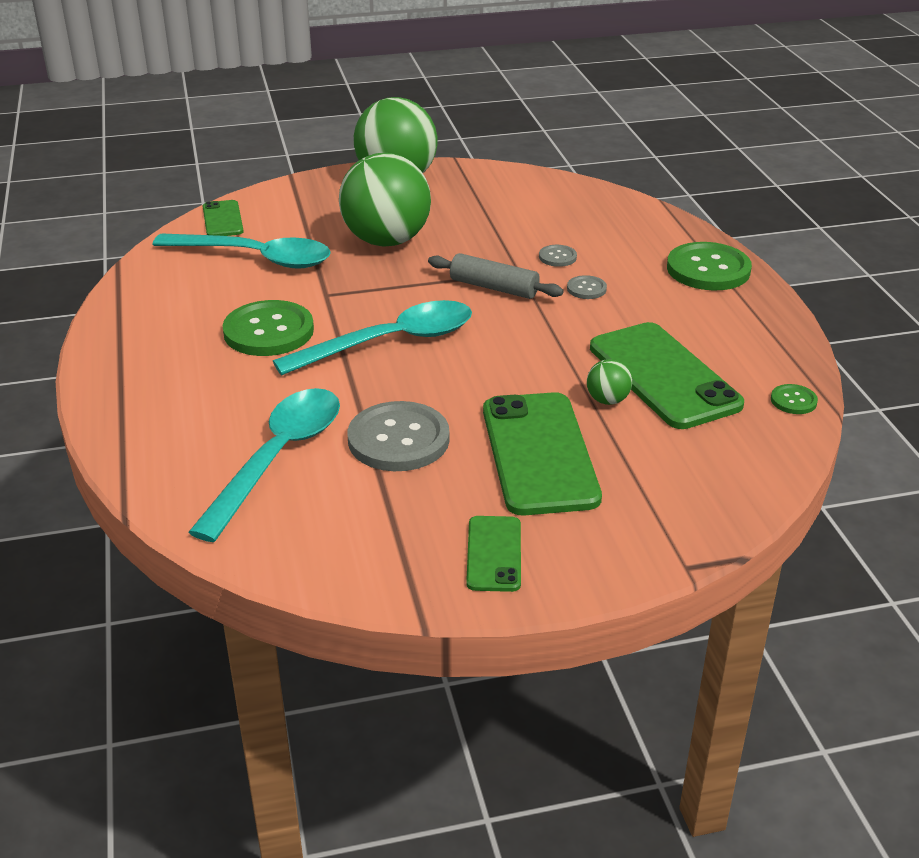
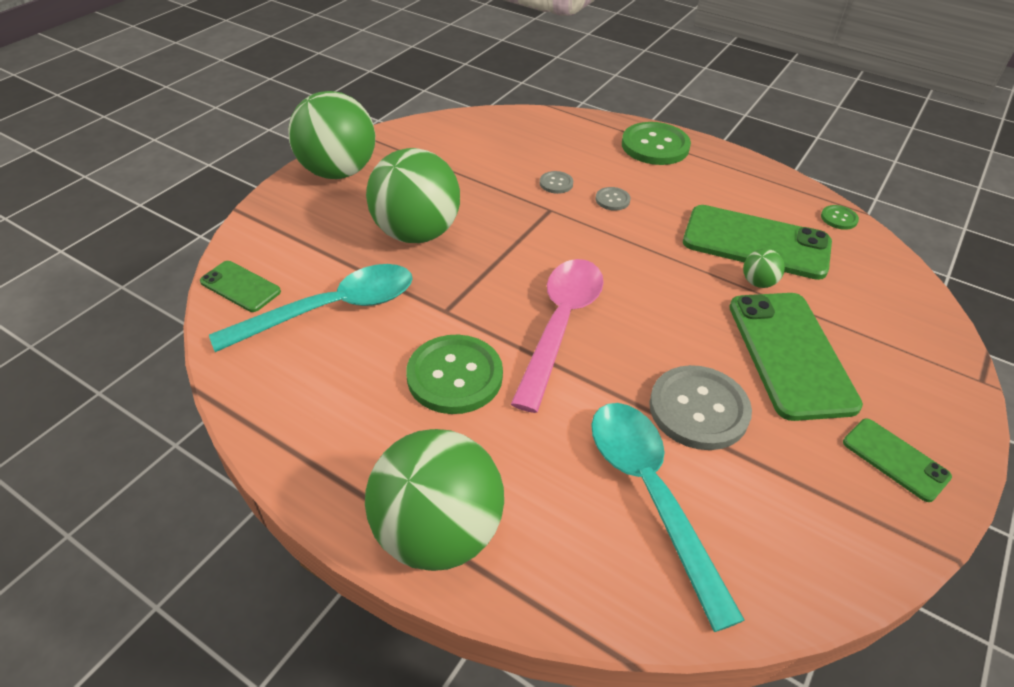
camera: 45 degrees left, 10 degrees up
(128, 397) = (438, 533): none -> green ball
(390, 342) = (560, 325): turquoise spoon -> pink spoon
(494, 287) = (555, 232): grey rolling pin -> none
(539, 453) = (790, 354): green phone -> green phone turned 45 degrees clockwise

